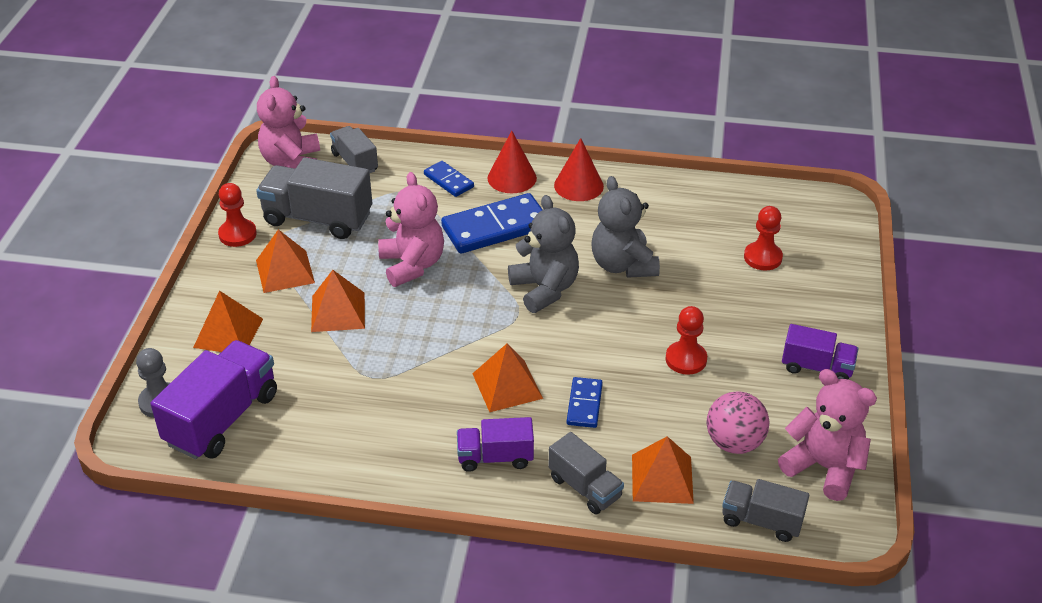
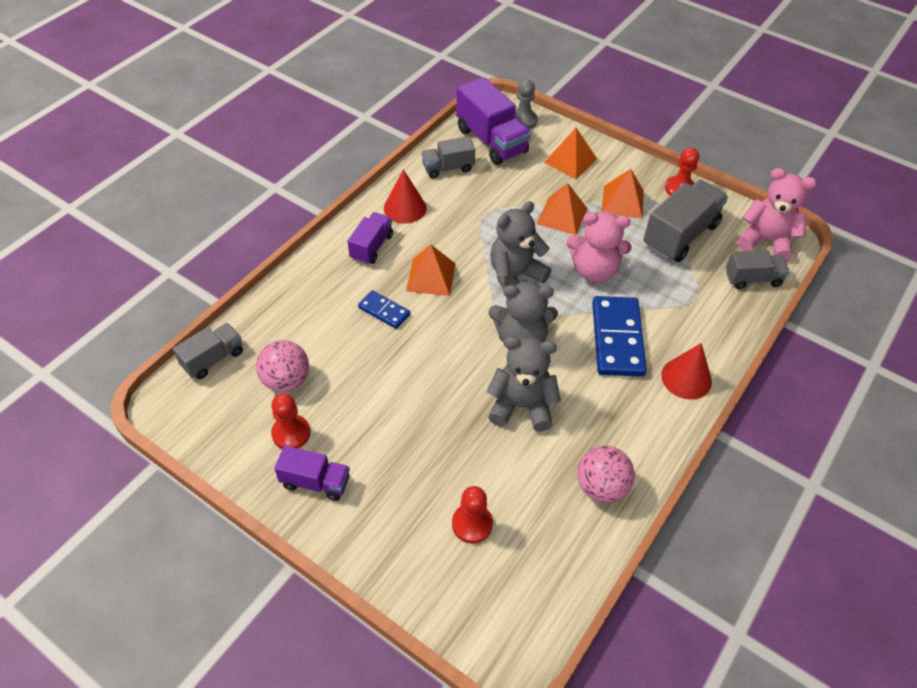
camera: 115 degrees right, 10 degrees up
(448, 181) = (699, 331): blue domino -> none
(460, 319) = (515, 276): none -> grey teddy bear
(578, 185) = (653, 425): red cone -> red cone (405, 208)
(585, 487) = (313, 280): grey truck -> grey truck (448, 168)
(662, 478) = (289, 323): orange pyramid -> none
(664, 199) = (601, 487): none -> pink ball
(686, 359) = (386, 394): red pawn -> red pawn (291, 433)
(816, 367) = (315, 482): purple truck -> purple truck turned 120 degrees counterclockwise
(824, 467) = (223, 423): pink teddy bear -> none

